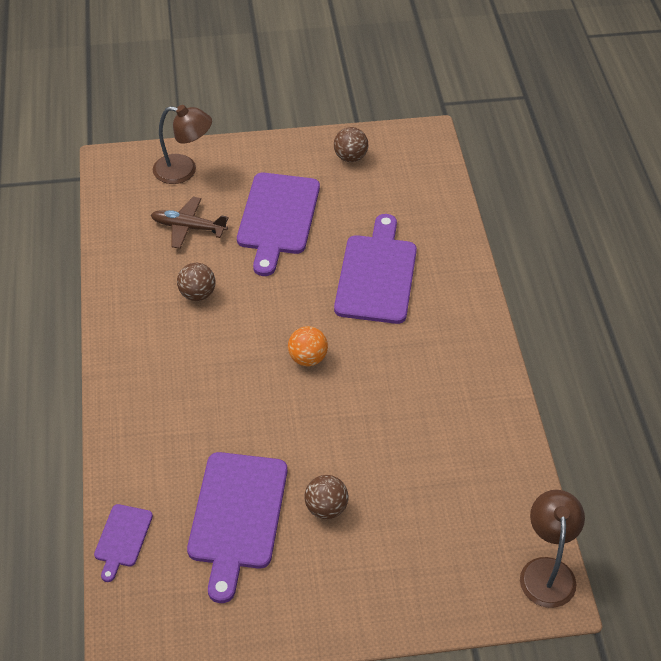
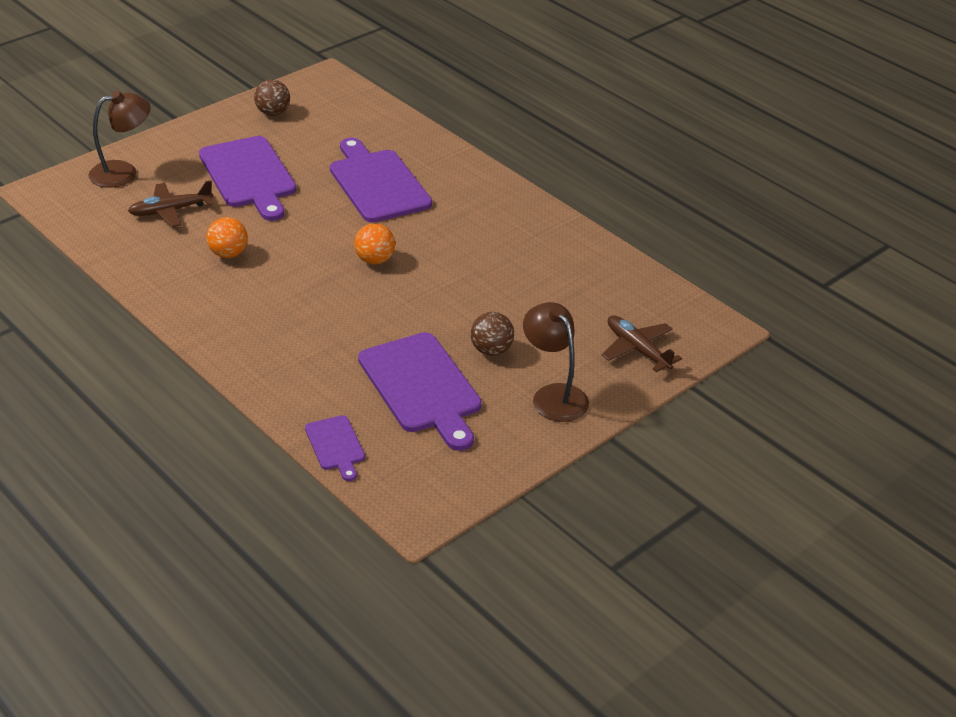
camera: 35 degrees left, 10 degrees down
(197, 294) = (228, 254): brown ball -> orange ball
(456, 579) = (637, 349): none -> brown plane
(547, 571) = (699, 315): brown lamp -> brown lamp (554, 395)

